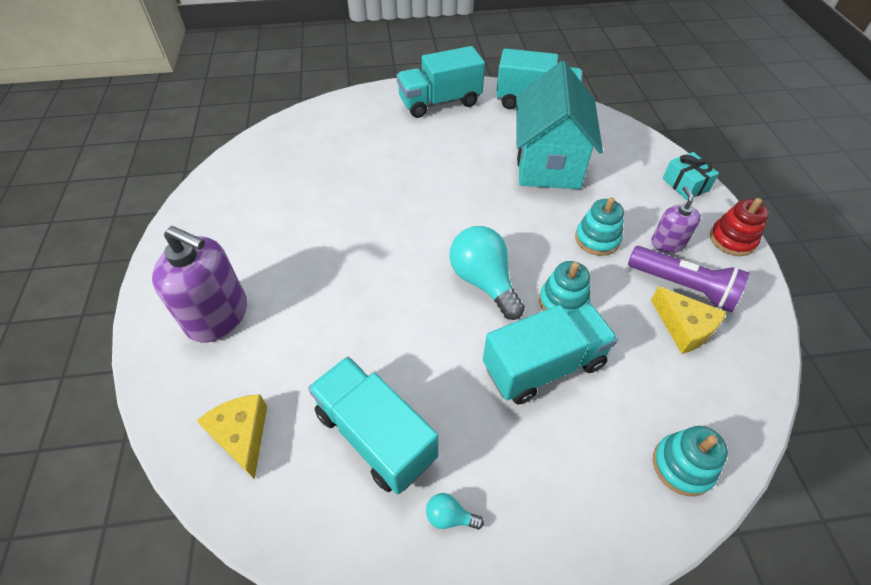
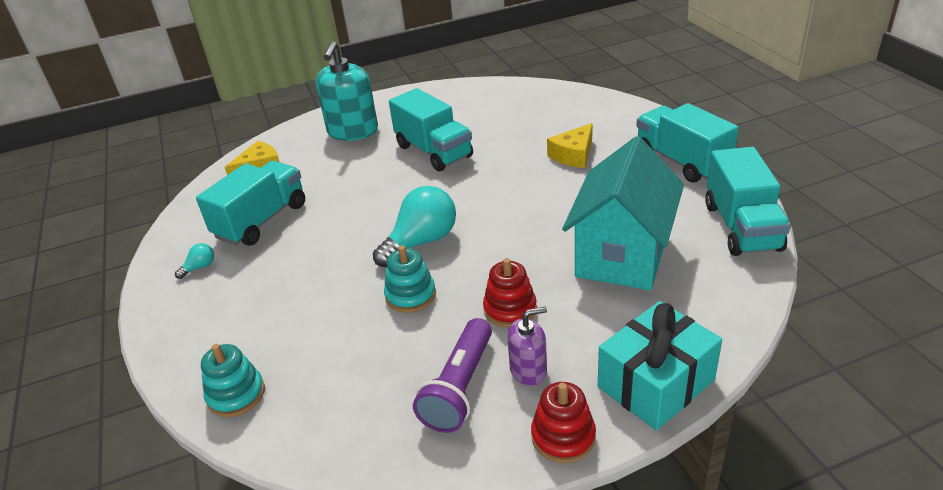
camera: 80 degrees right, 15 degrees down
(217, 315) = (352, 131): purple soap dispenser -> turquoise soap dispenser
(450, 517) = (200, 267): turquoise light bulb -> turquoise light bulb turned 45 degrees clockwise
(544, 366) = (332, 293): turquoise truck -> turquoise truck (433, 151)
(548, 163) = (622, 255): turquoise house -> turquoise house turned 60 degrees counterclockwise
(597, 239) = (510, 309): turquoise stacking toy -> red stacking toy
(684, 327) = (399, 390): yellow cheese -> yellow cheese (573, 155)
(685, 184) = (656, 383): turquoise gift -> turquoise gift, size x1.72

